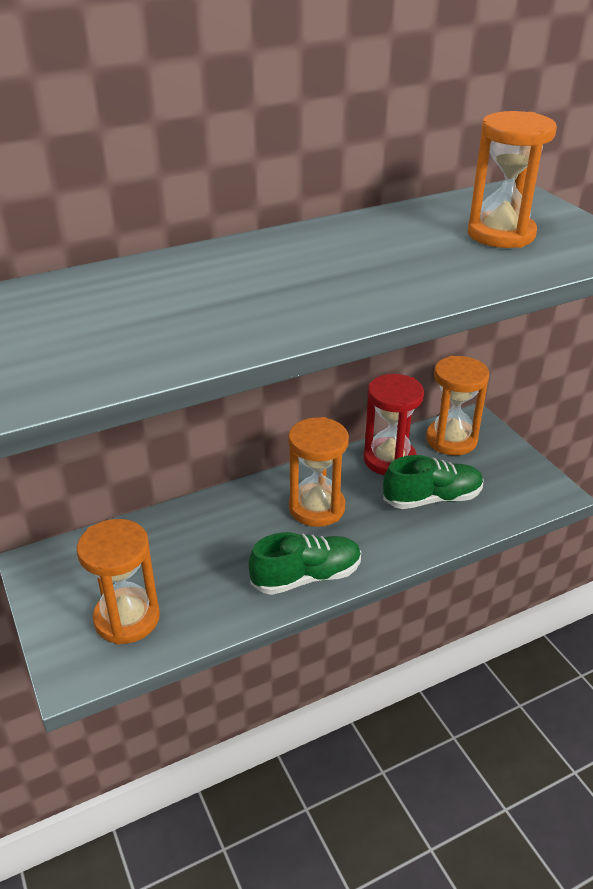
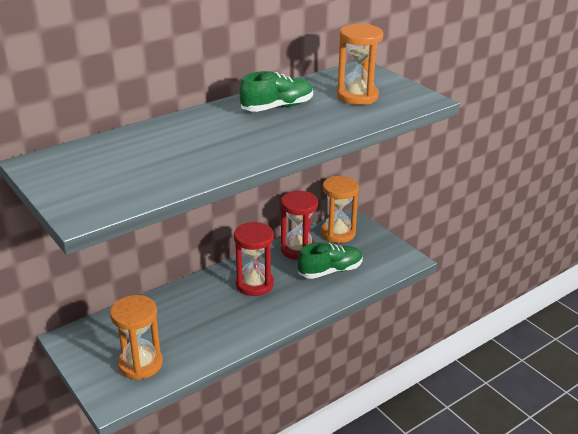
camera: 10 degrees left, 5 degrees down
(306, 577) = (255, 326): green shoe -> green shoe (277, 107)
(317, 508) = (254, 284): orange hourglass -> red hourglass

